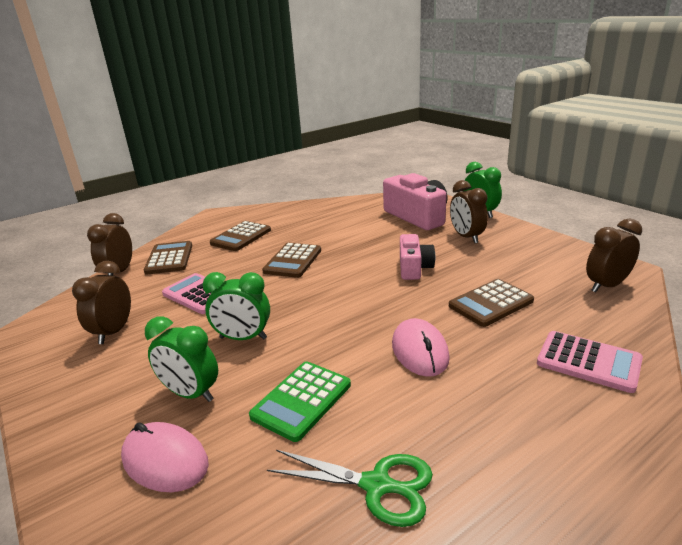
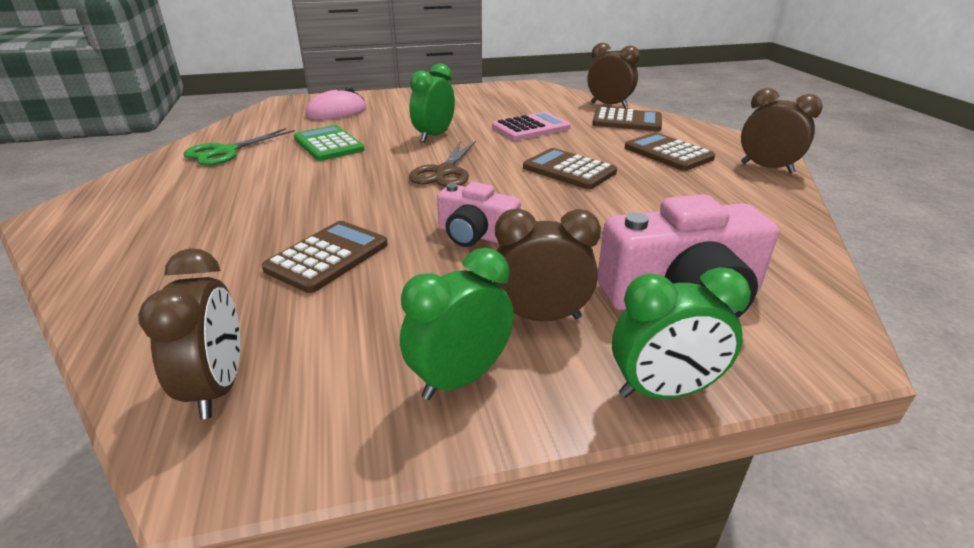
camera: 110 degrees right, 5 degrees up
(113, 332) = (498, 103): brown clock -> brown clock (766, 168)
(191, 394) = (387, 119): green clock -> green clock (460, 378)
(329, 305) = (444, 172): none -> brown scissors
(420, 351) = (313, 193): pink mouse -> none
(490, 303) = (327, 257): brown calculator -> brown calculator turned 45 degrees clockwise
(588, 362) = (155, 270): pink calculator -> none

